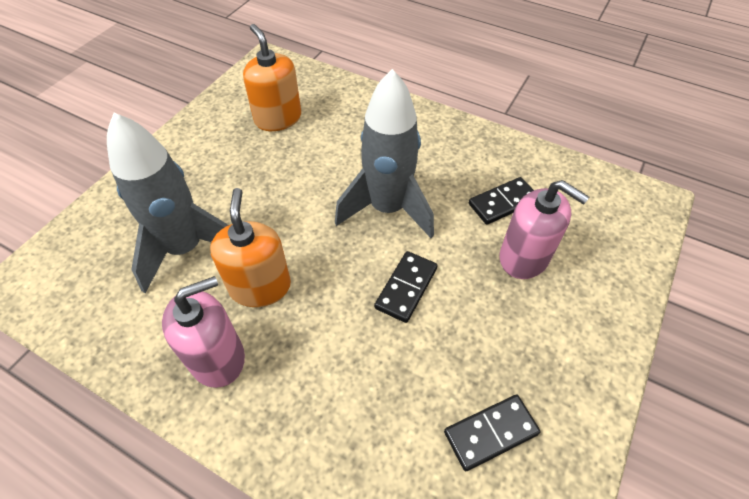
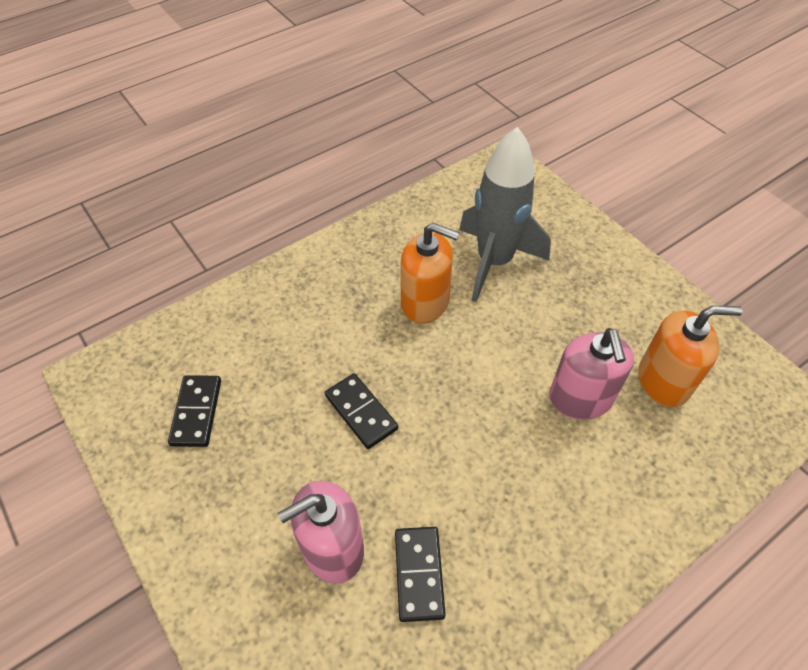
camera: 115 degrees right, 0 degrees up
(217, 358) = (373, 261): pink soap dispenser -> pink soap dispenser (580, 398)
(387, 208) = (468, 439): grey rocket -> none

